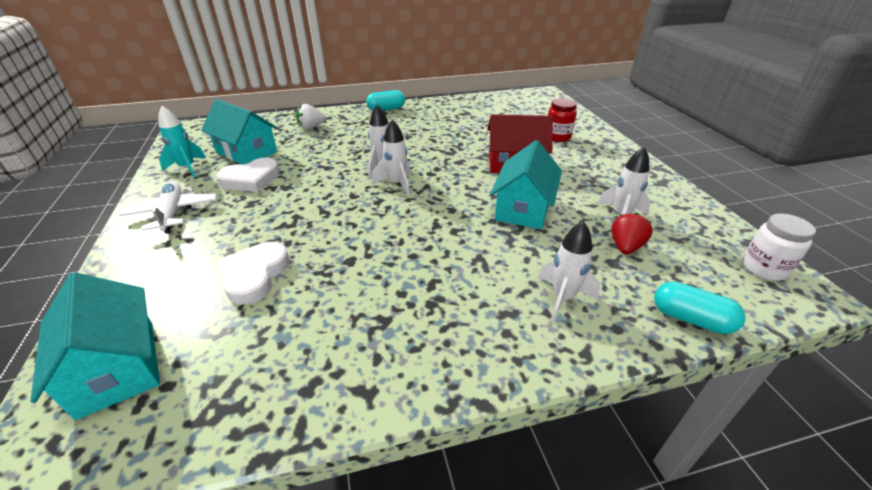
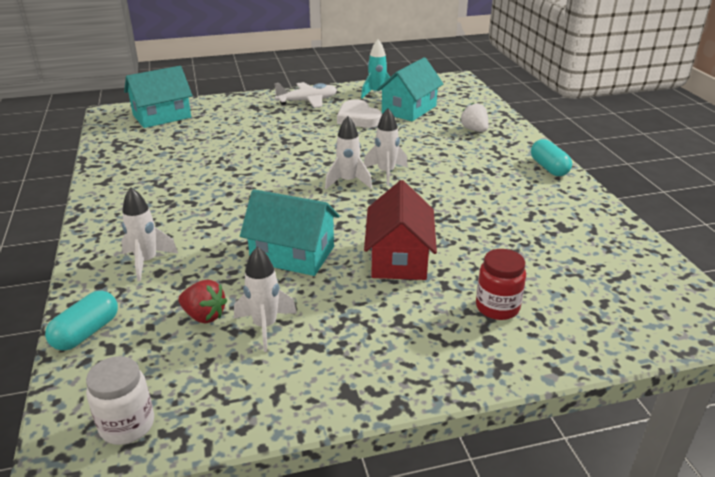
camera: 90 degrees right, 5 degrees down
(254, 275) = (225, 137): white heart -> none

